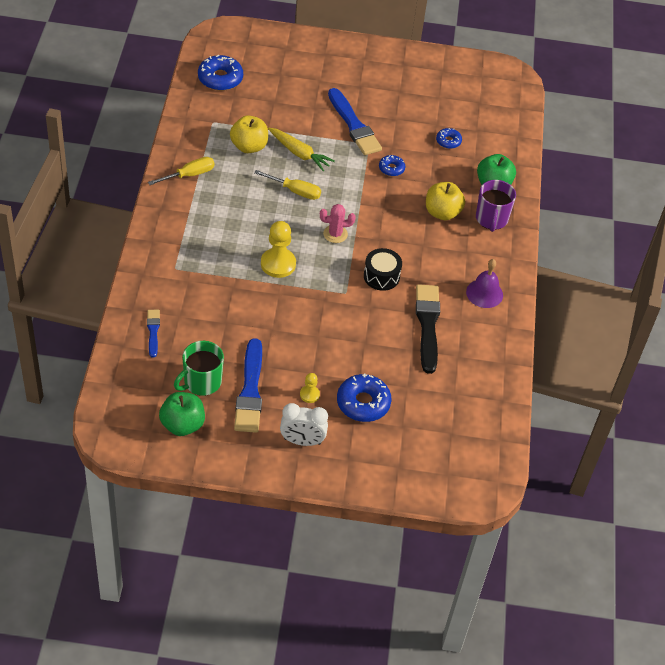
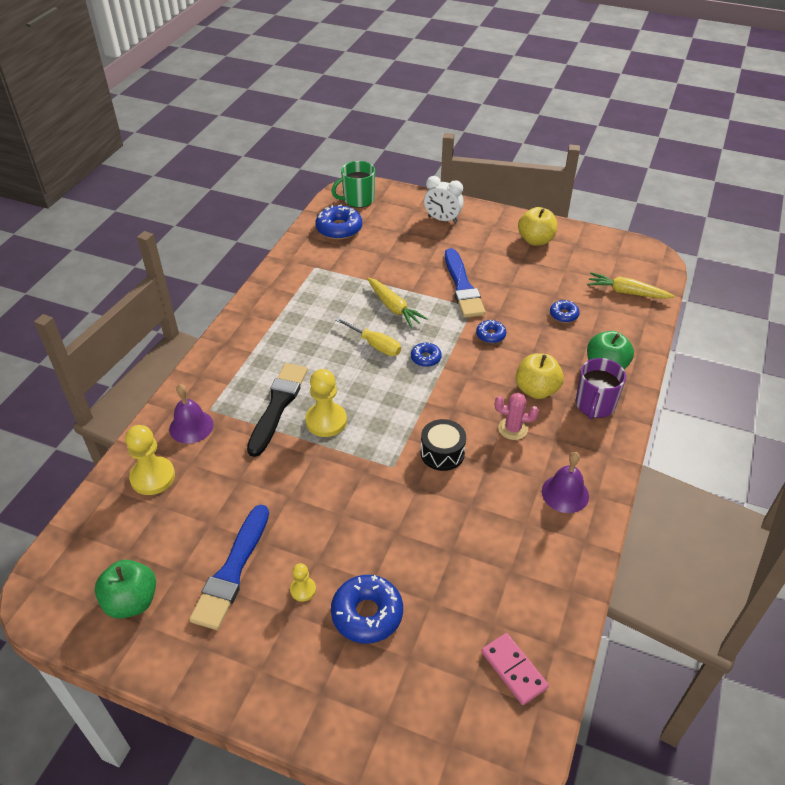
camera: 20 degrees right, 5 degrees down
(153, 331) = (153, 477): blue brush -> yellow pawn
(166, 285) = (191, 426): none -> purple bell
(190, 175) = (269, 314): yellow screwdriver -> none
(201, 382) = (179, 549): green mug -> green mug (358, 200)
(249, 146) = (342, 294): yellow apple -> yellow apple (535, 240)
(302, 441) = (270, 654): white clock -> white clock (442, 219)
(335, 234) = (403, 397): pink cactus -> pink cactus (513, 429)
(342, 197) = (426, 358): none -> blue donut
(427, 325) = (482, 522): black brush -> black brush (278, 405)
(477, 421) = (513, 670): none -> pink domino
(497, 113) = (627, 292): none -> yellow carrot

